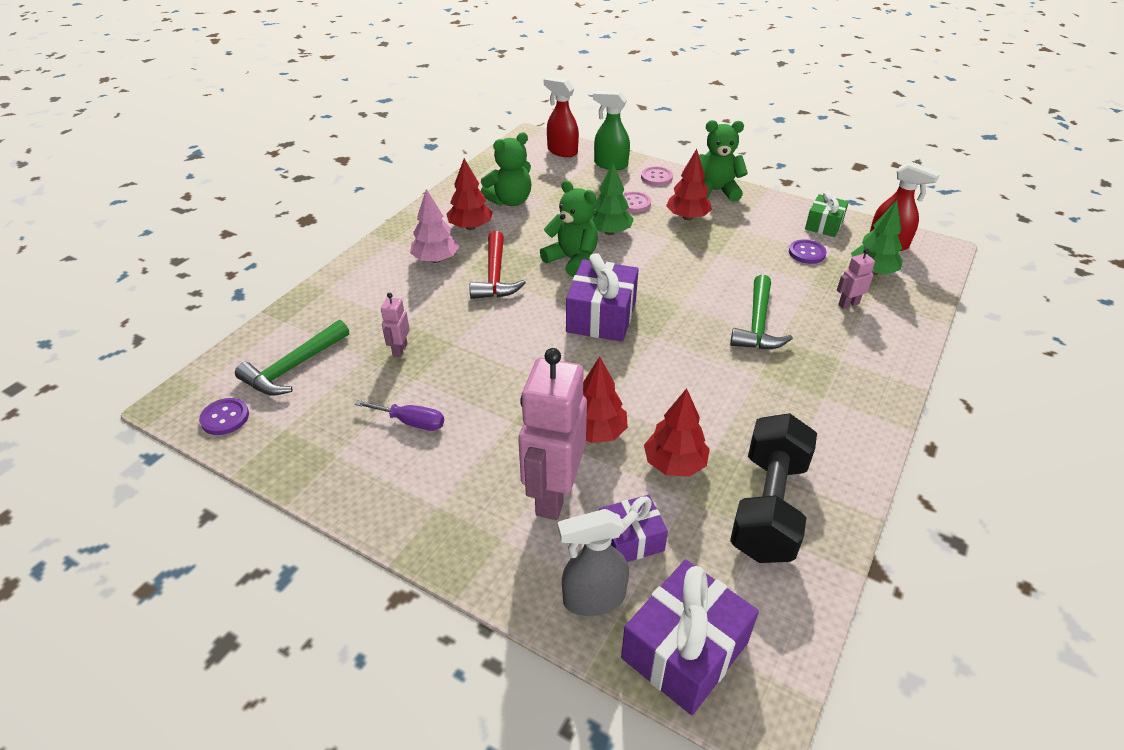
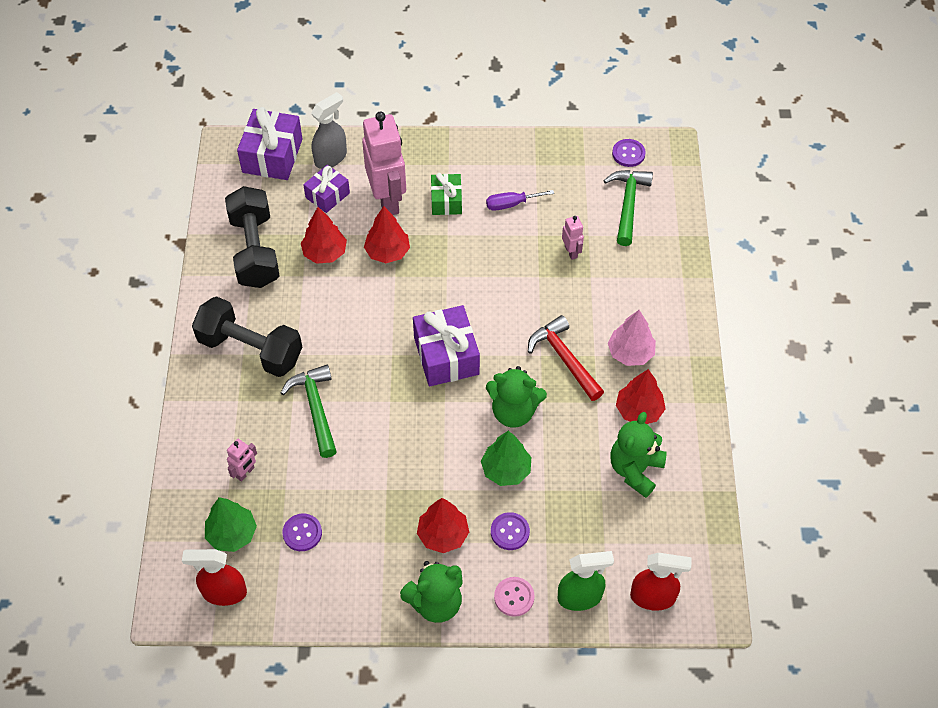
camera: 150 degrees right, 15 degrees up
(634, 203) = (510, 532): pink button -> purple button
(811, 398) = (250, 349): none -> black dumbbell
(824, 225) = (298, 594): green gift -> green gift (446, 201)

